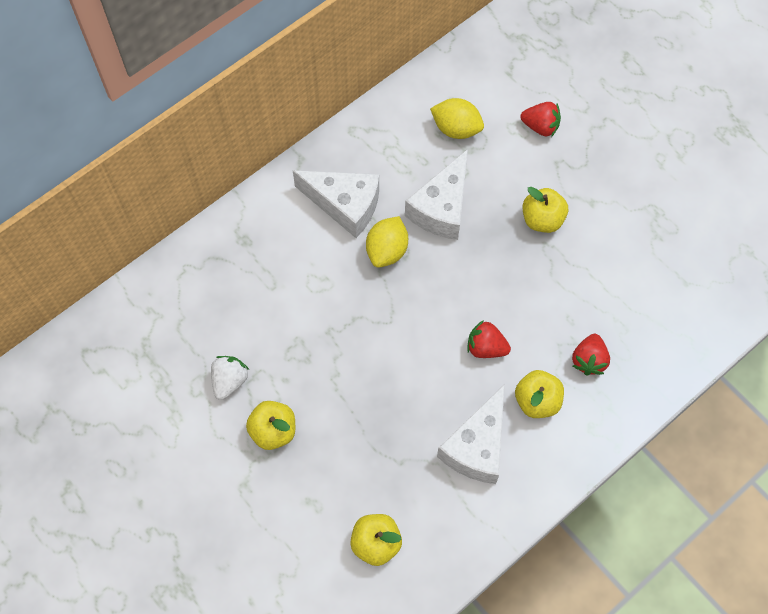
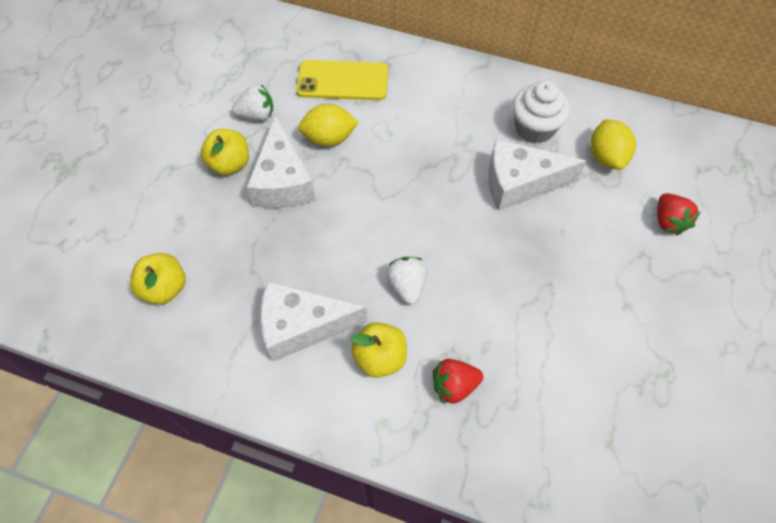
camera: 60 degrees right, 5 degrees down
(238, 286) = (342, 81): none -> yellow phone
(345, 205) = (467, 114): white cheese -> white cheese (283, 181)
(387, 250) = (447, 163): yellow lemon -> yellow lemon (329, 138)
(394, 163) = (534, 128): none -> white cupcake
(486, 347) = (407, 285): red strawberry -> white strawberry
(542, 219) = (573, 270): yellow apple -> none

